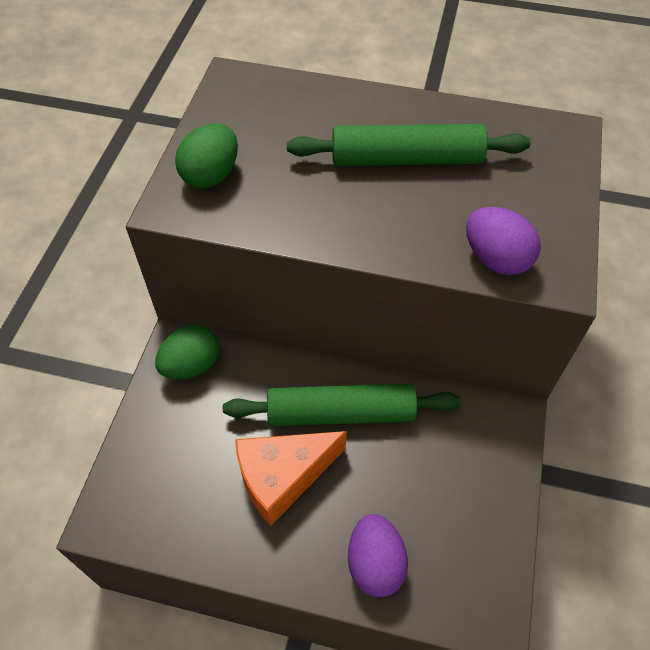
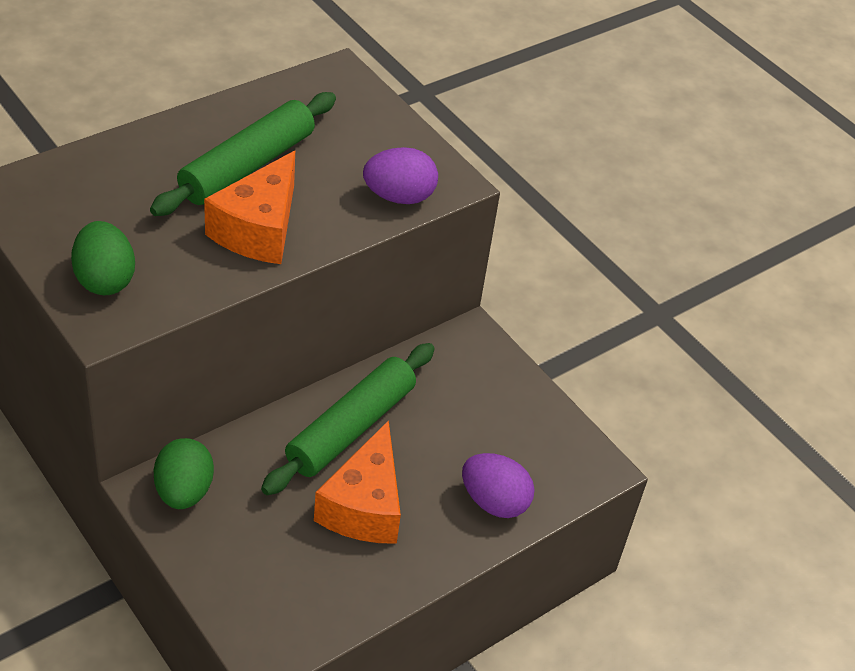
camera: 55 degrees left, 10 degrees down
(355, 210) = (258, 229): none -> orange cheese

